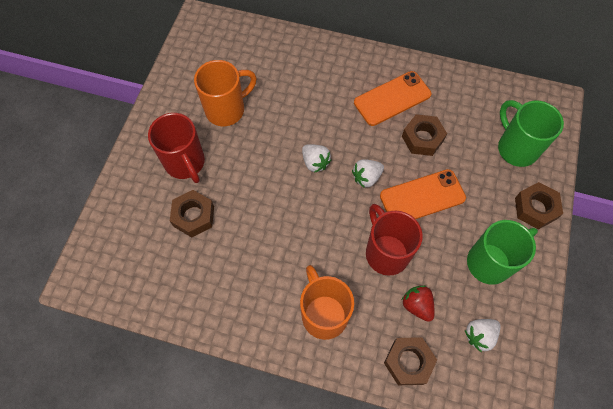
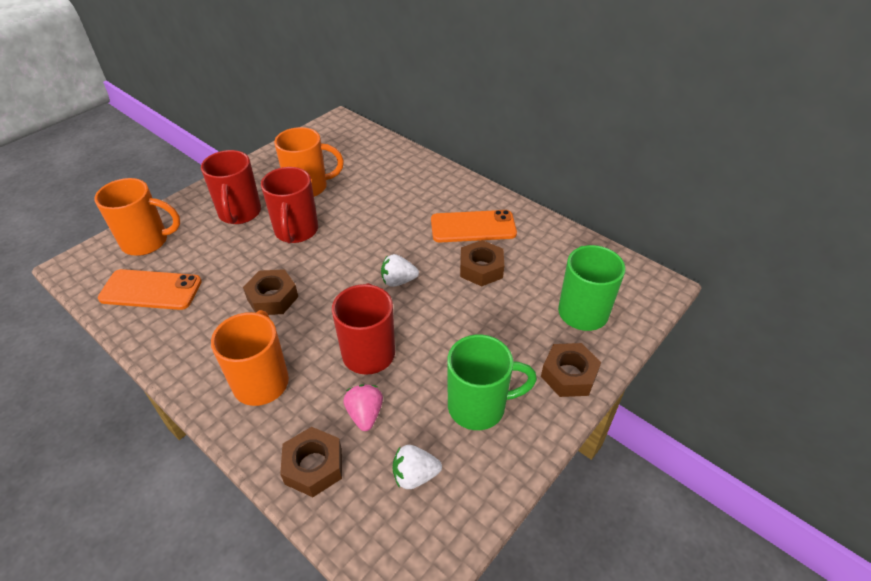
camera: 25 degrees right, 20 degrees down
(125, 228) = (147, 242): none -> orange mug
(193, 216) = (211, 254): brown nut -> brown nut (272, 298)
(250, 162) = (296, 232): none -> red mug
(315, 162) = (357, 252): white strawberry -> none
(417, 305) = (365, 414): red strawberry -> pink strawberry
(422, 197) = (444, 318): orange phone -> orange phone (151, 290)

